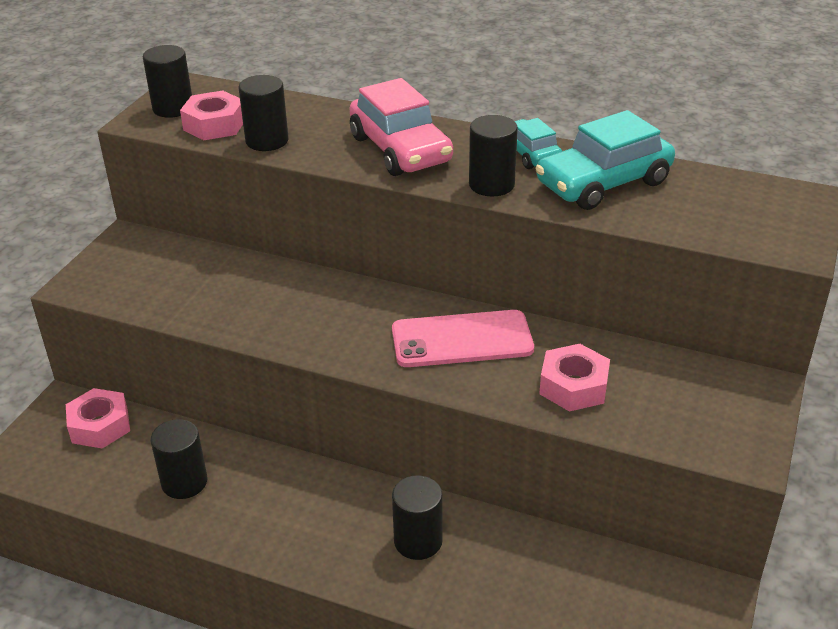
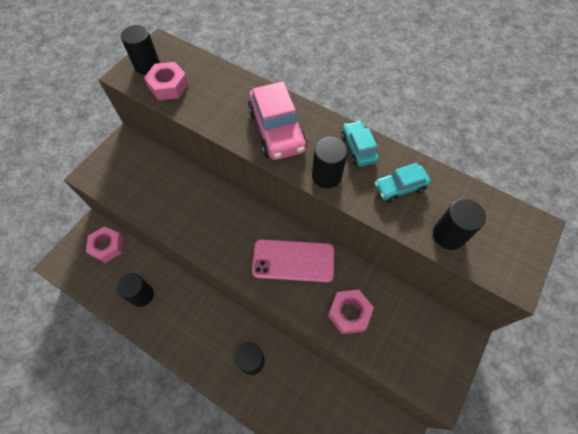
camera: 10 degrees right, 25 degrees up
(267, 141) = (196, 107): black cylinder -> black cylinder (448, 235)
(603, 183) = (400, 187): turquoise car -> turquoise car, size x0.58

